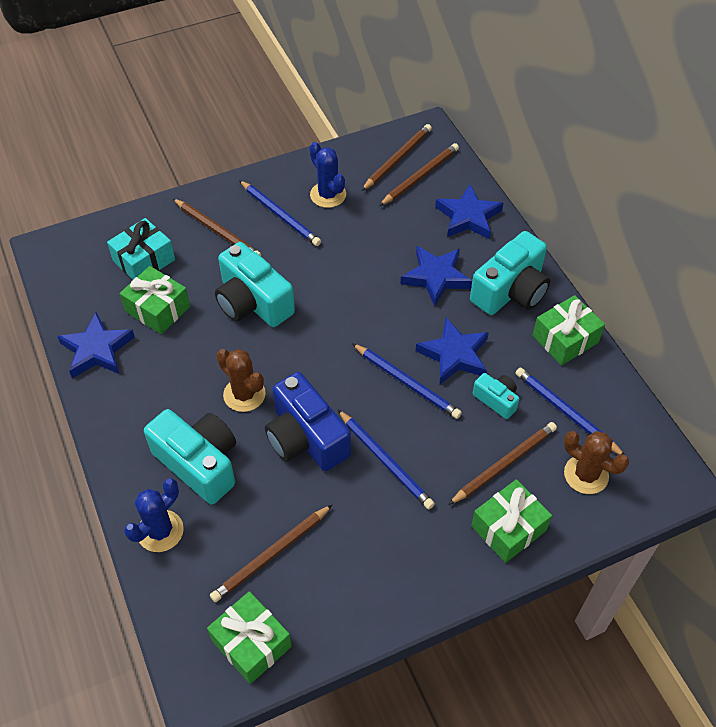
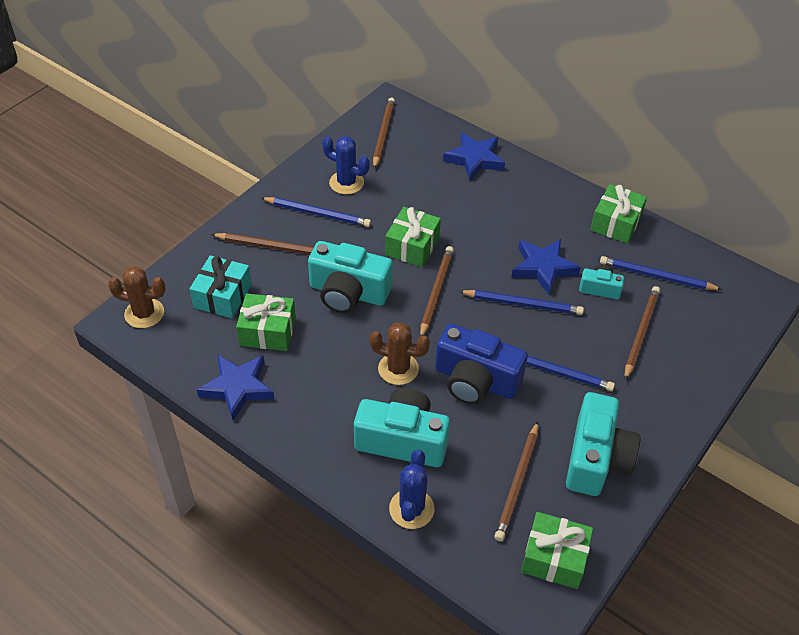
camera: 30 degrees left, 5 degrees down
(420, 176) = (412, 141): brown pencil -> brown pencil (436, 292)
(436, 277) = (484, 215): blue star -> none
(508, 528) = (679, 378): green gift -> green gift (412, 246)
(510, 291) = (549, 203): turquoise camera -> turquoise camera (596, 458)
(586, 474) = (703, 315): brown cactus -> brown cactus (144, 313)

